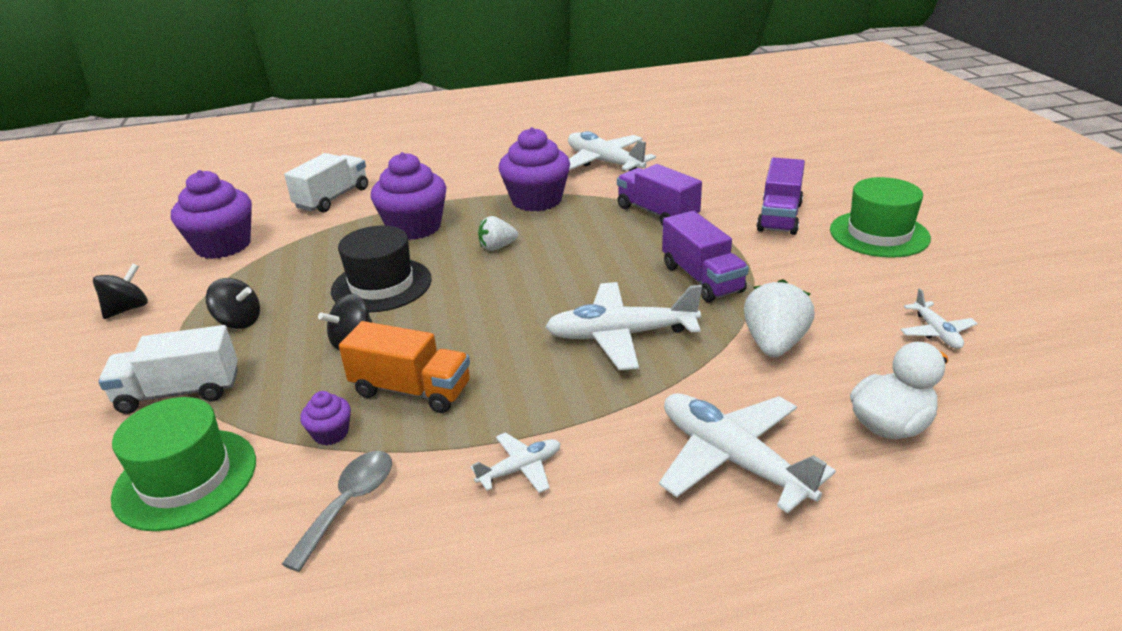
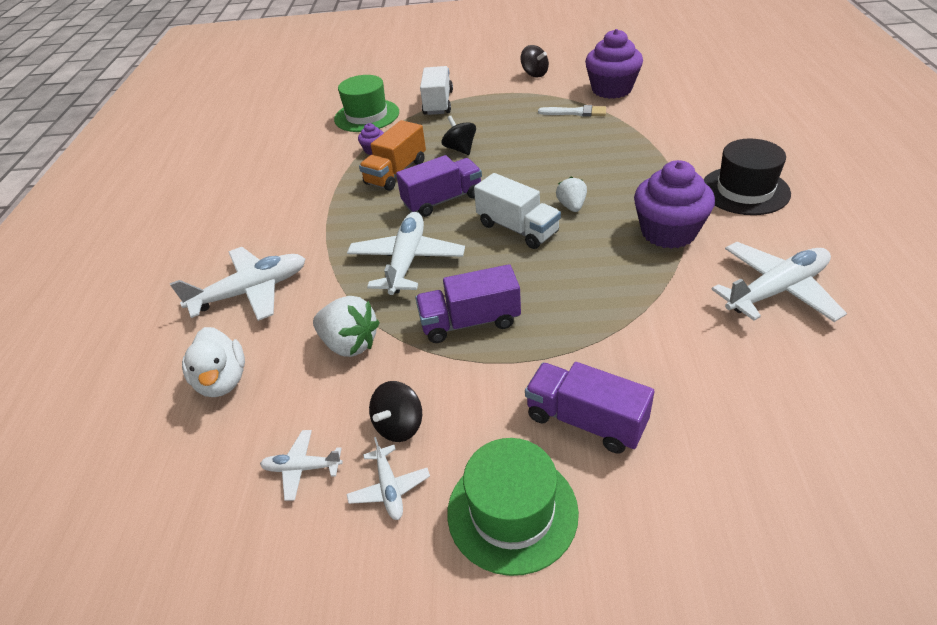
camera: 105 degrees right, 10 degrees up
(239, 321) = (503, 109): black spinning top -> black spinning top (399, 425)
(277, 264) = (575, 112): none -> white brush
(332, 198) = (690, 122): white truck -> white truck (517, 228)
(349, 503) = (317, 159): grey spoon -> none
(381, 285) = (528, 155): black hat -> black hat (744, 190)
(414, 227) = (622, 164): purple cupcake -> none
(520, 469) = (303, 210): white plane -> white plane (389, 488)
(657, 213) = (619, 314): purple truck -> purple truck (442, 200)

